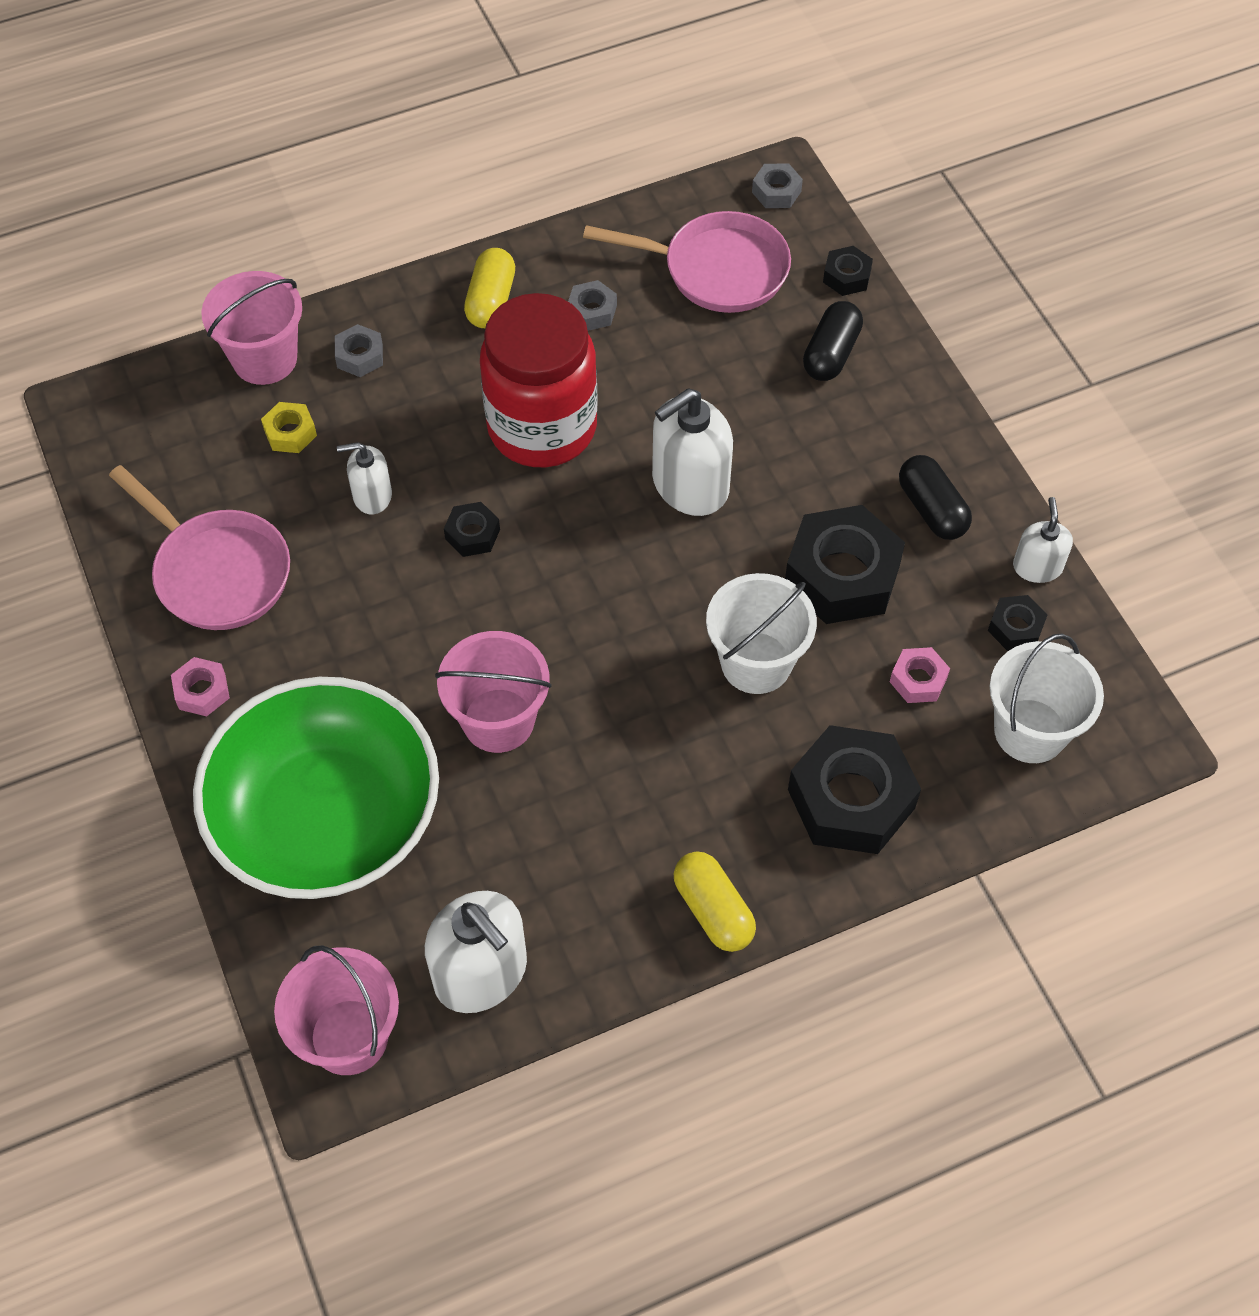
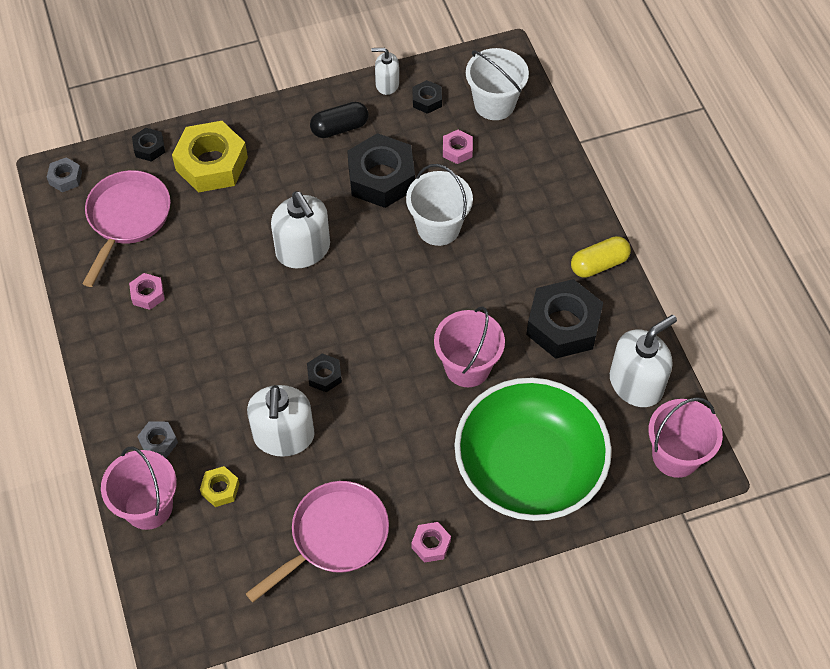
camera: 85 degrees left, 0 degrees up
(372, 496) = (284, 436): white soap dispenser -> white soap dispenser, size x1.78
(491, 301) = (125, 356): yellow capsule -> none
(542, 427) = (243, 330): red jar -> none
(592, 311) = (148, 294): grey nut -> pink nut
(831, 353) = (211, 164): black capsule -> yellow nut
(851, 799) = (532, 191): black nut -> black nut (563, 325)

